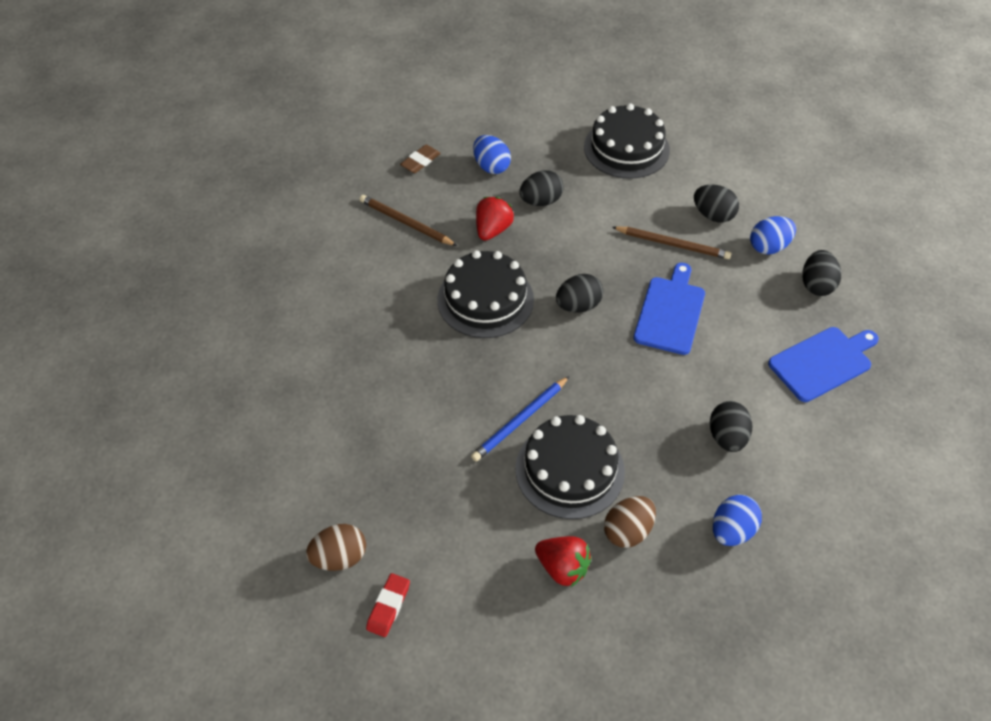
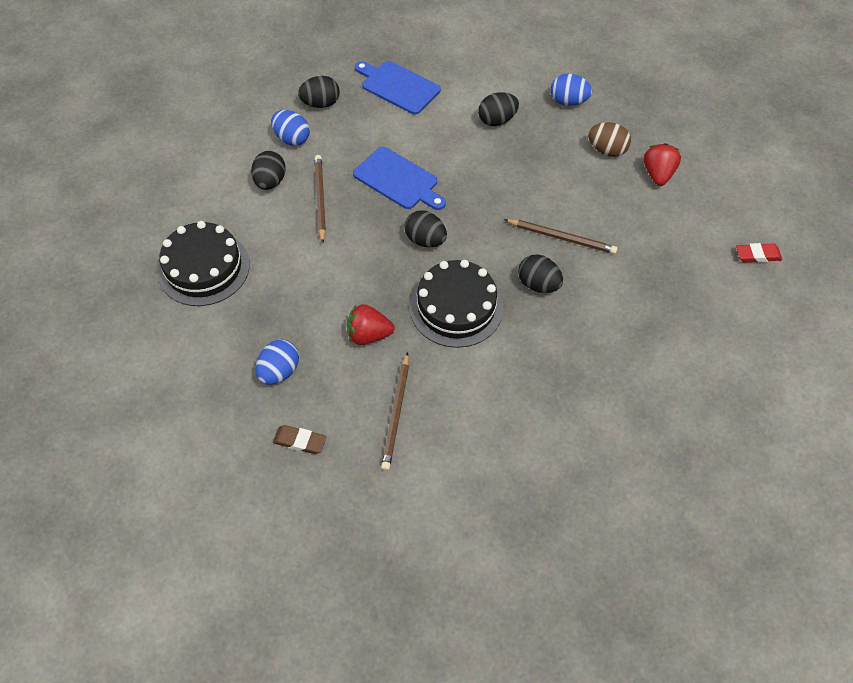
camera: 115 degrees left, 5 degrees up
(339, 557) = (749, 300): brown egg -> none
(520, 421) = (561, 238): blue pencil -> brown pencil
(541, 201) = (311, 311): black egg -> black egg (538, 284)
(570, 470) = (582, 195): black cake -> none
(670, 312) = (398, 180): blue cutting board -> blue cutting board turned 135 degrees counterclockwise

